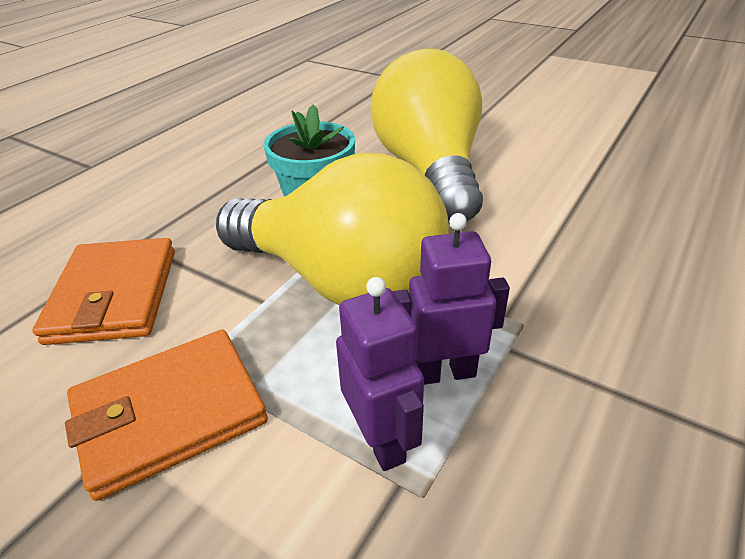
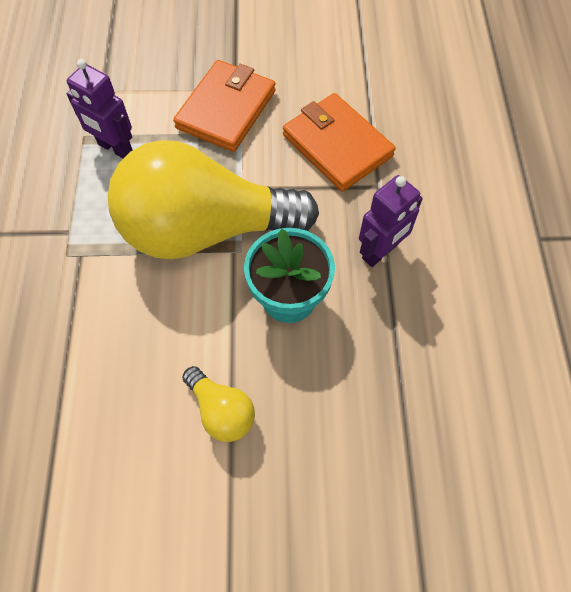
camera: 145 degrees right, 25 degrees up
(430, 171) = (221, 410): yellow light bulb -> yellow light bulb, size x0.42
(444, 372) = (101, 197): purple robot -> purple robot (380, 252)

